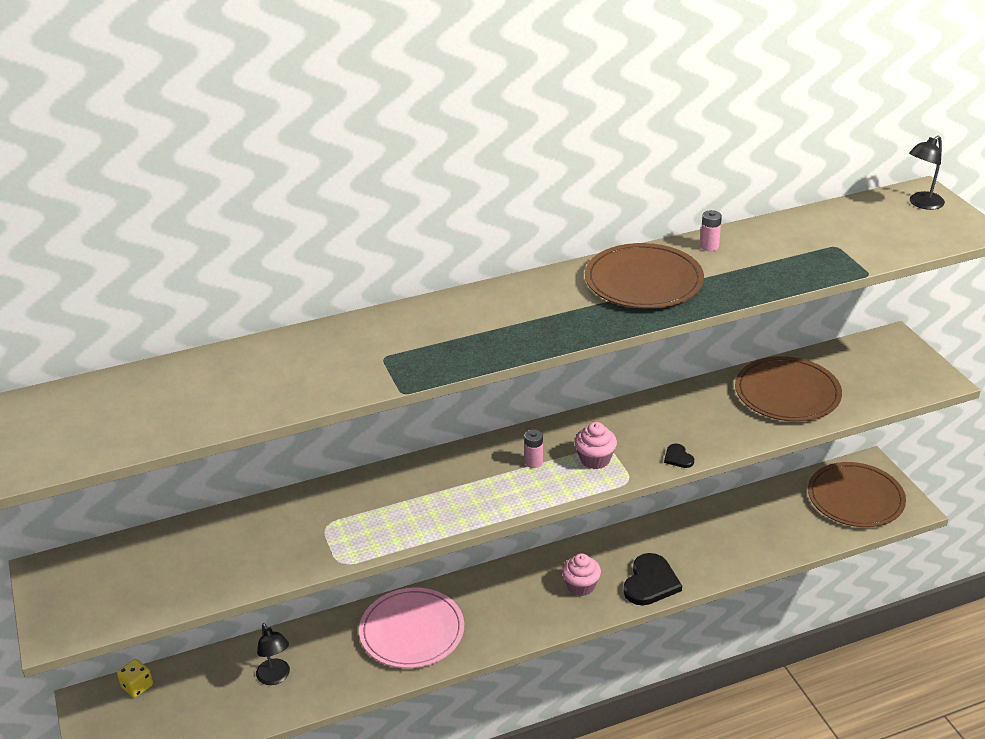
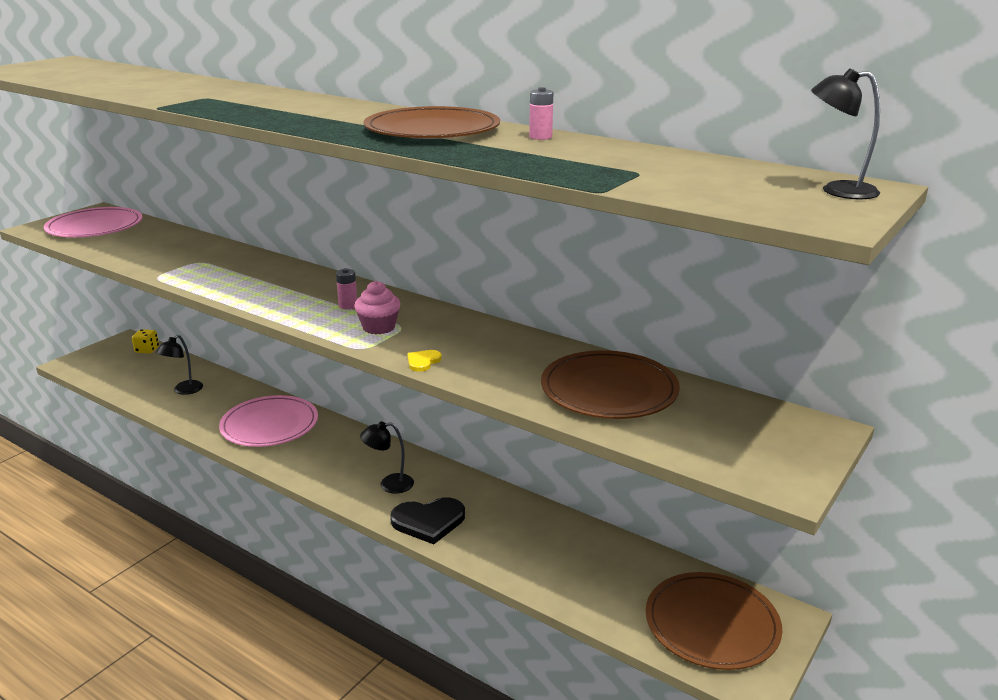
camera: 55 degrees right, 10 degrees down
(112, 582) = (95, 227): none -> pink plate
(581, 586) = (389, 484): pink cupcake -> black lamp
(678, 457) = (423, 362): black heart -> yellow heart

